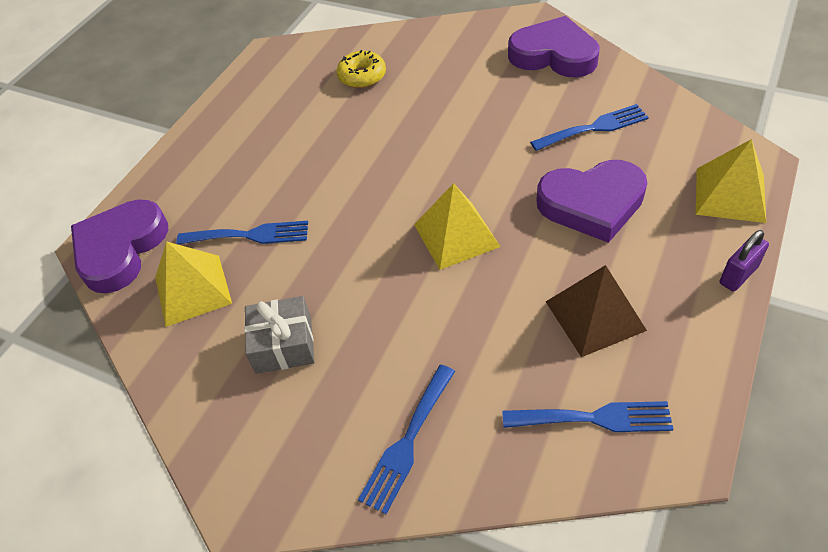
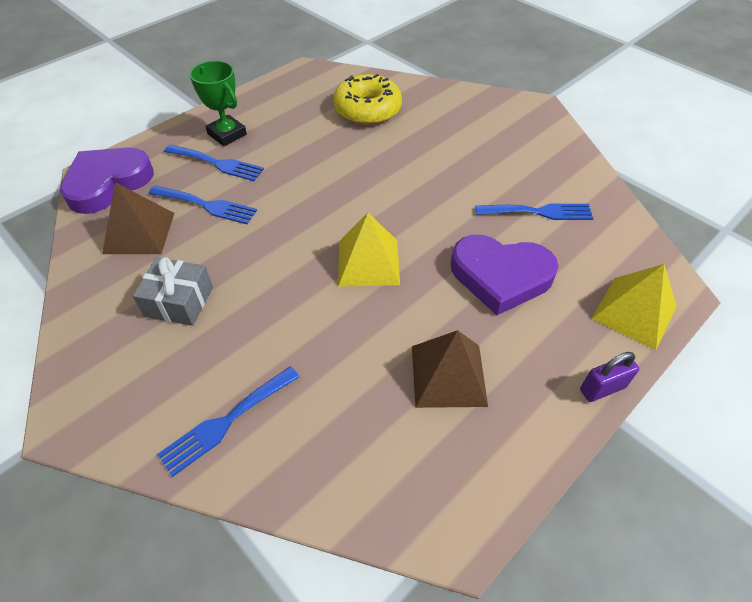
camera: 15 degrees right, 0 degrees up
(192, 290) = (139, 233): yellow pyramid -> brown pyramid
(223, 151) = (227, 134): none -> green trophy
(362, 76) = (367, 110): yellow donut -> yellow donut, size x1.58
(554, 55) = (537, 140): purple heart -> none
(594, 418) = (396, 467): blue fork -> blue fork (217, 163)

